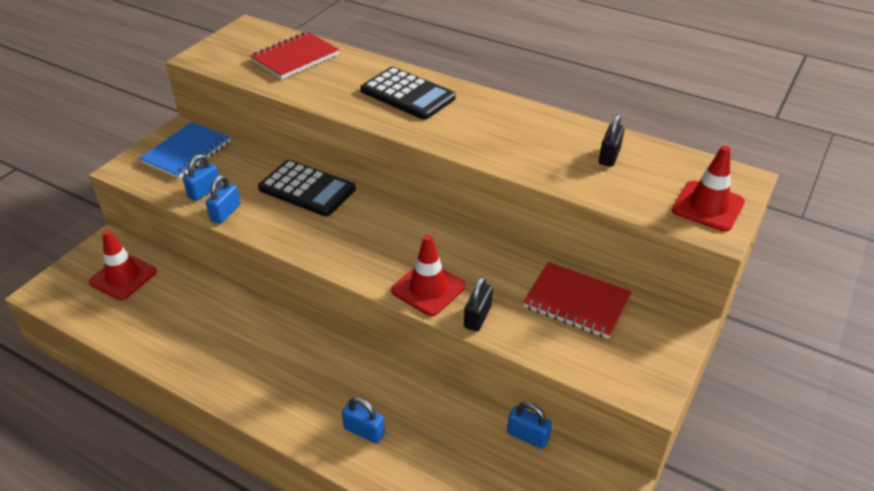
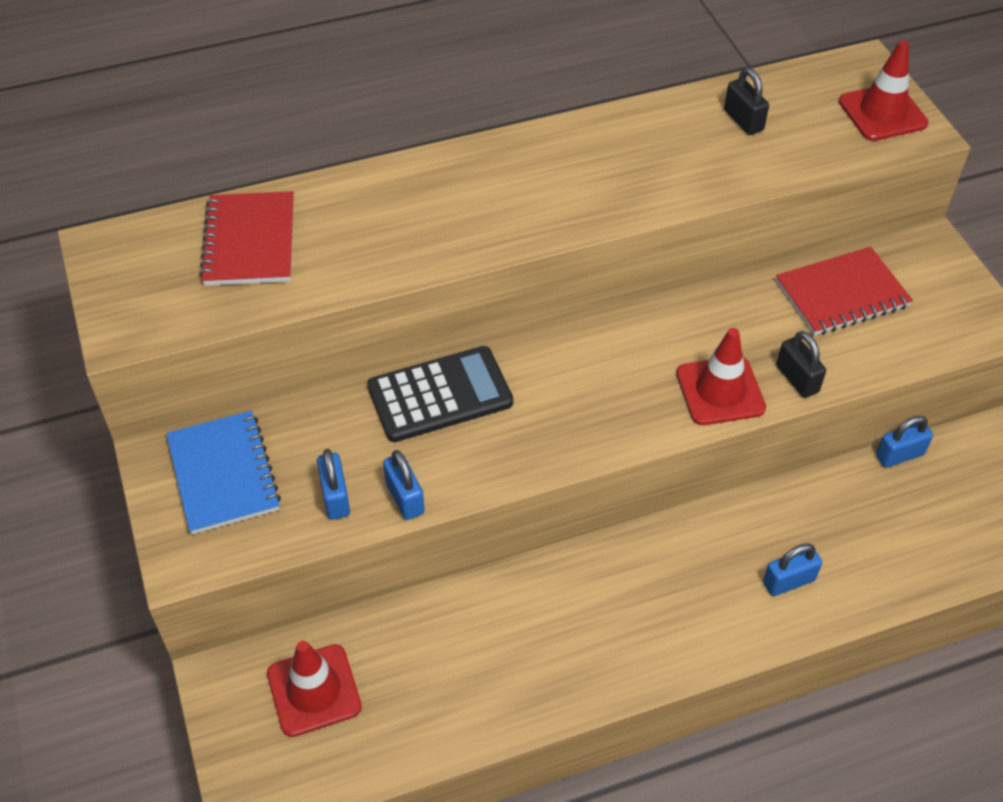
camera: 50 degrees left, 10 degrees up
(408, 94) = (459, 192): black calculator -> none

